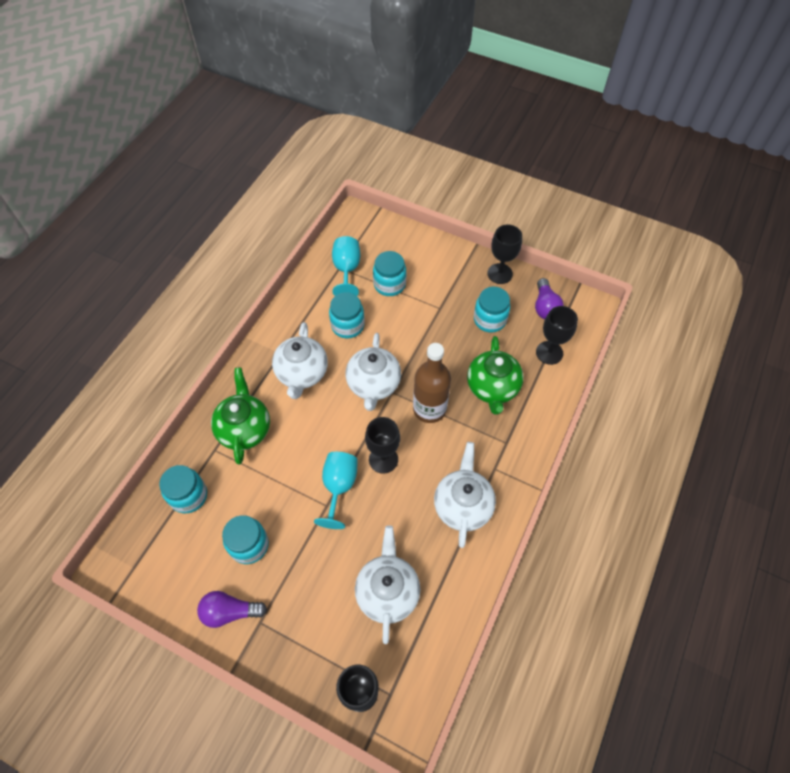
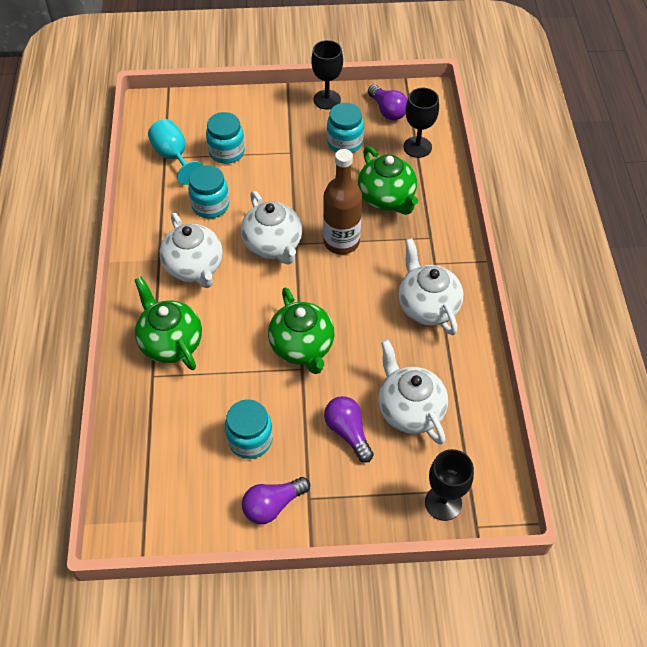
camera: 30 degrees left, 5 degrees down
(189, 496) = (155, 429): turquoise jar -> none
(326, 582) = (348, 432): none -> purple light bulb
(339, 487) = (302, 347): turquoise goblet -> green teapot
(383, 459) = (328, 304): black goblet -> none

